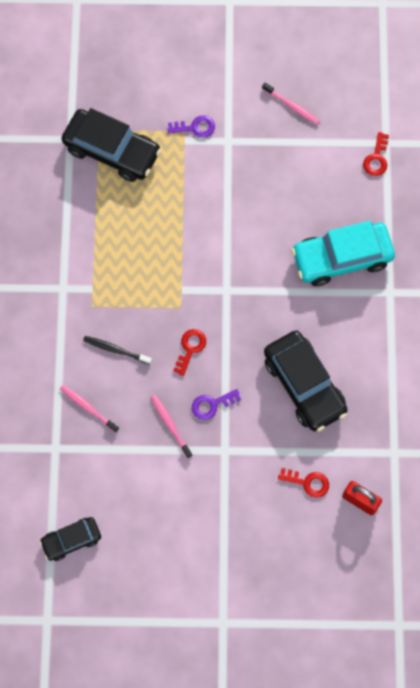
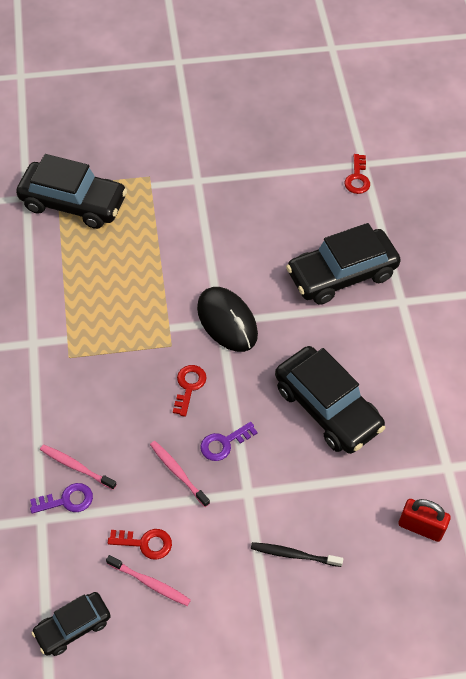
camera: 10 degrees left, 15 degrees down
(115, 350) = (102, 399): black toothbrush -> black toothbrush (293, 554)
(195, 127) = (160, 172): purple key -> purple key (67, 500)
(232, 291) = (227, 321): none -> black mouse
(292, 106) = (259, 142): pink toothbrush -> pink toothbrush (150, 583)
(308, 482) = (354, 515): red key -> red key (145, 543)
(342, 258) = (341, 274): turquoise car -> black car

